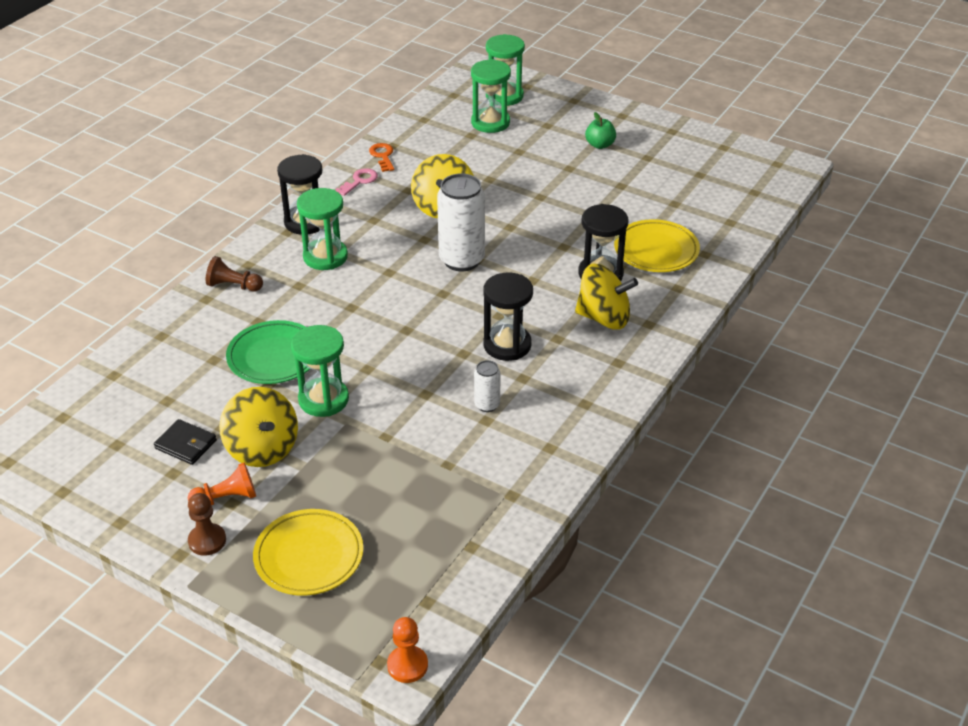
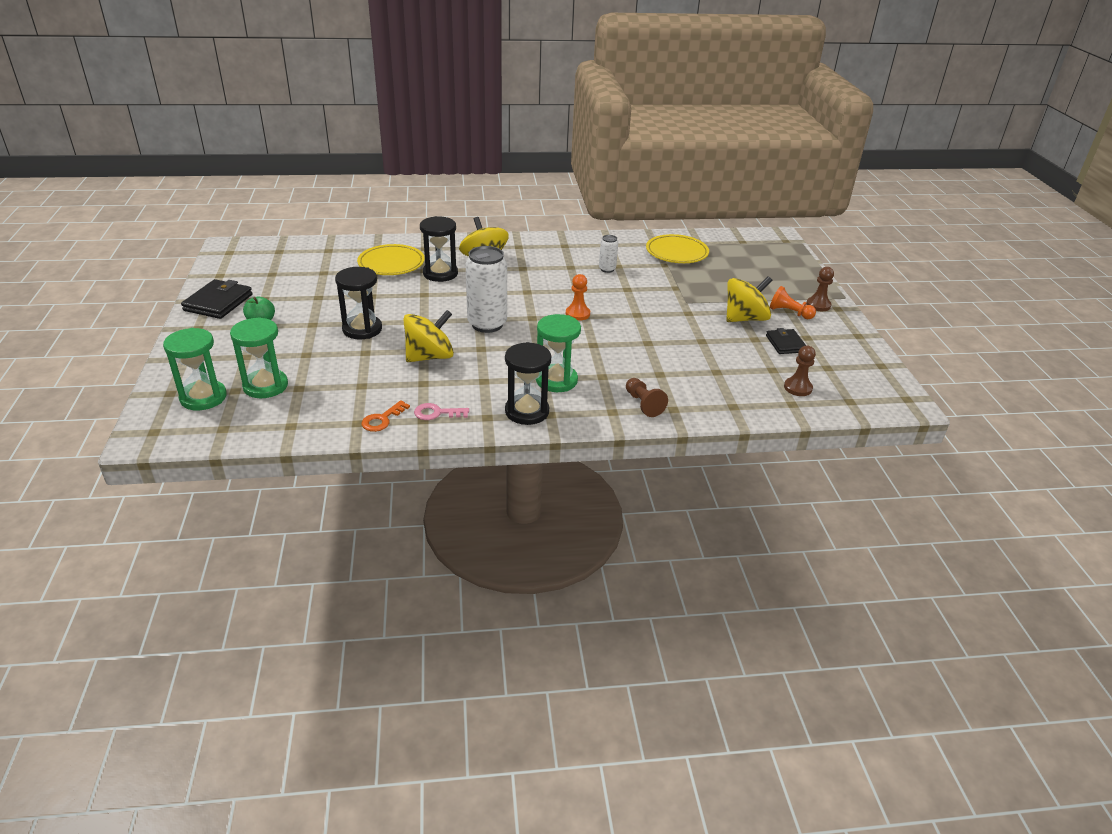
camera: 130 degrees left, 5 degrees down
(124, 396) = (798, 388): none -> brown pawn
(262, 448) = (745, 318): yellow spinning top -> yellow spinning top turned 45 degrees clockwise
(274, 357) = (678, 350): green plate -> none
(309, 556) = (774, 276): yellow plate -> yellow plate (676, 253)
(323, 399) = (682, 317): green hourglass -> none
(407, 665) = (776, 235): orange pawn -> orange pawn (577, 314)
(507, 345) = (550, 280): black hourglass -> black hourglass (362, 329)
(661, 134) = (218, 302): none -> black wallet

